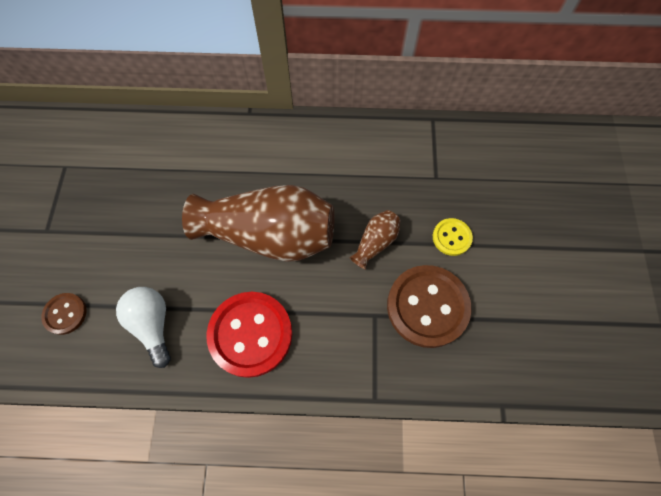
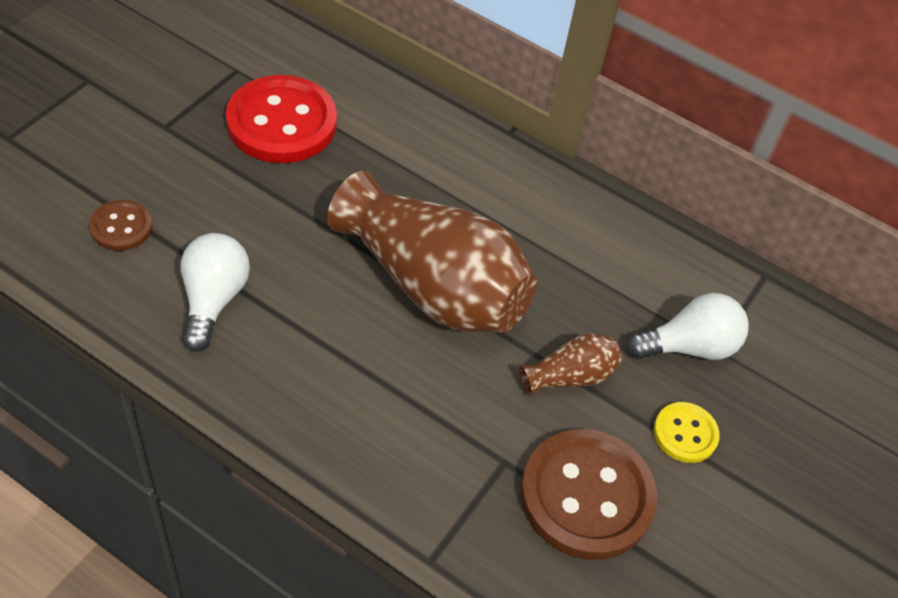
camera: 25 degrees right, 15 degrees down
(250, 334) = (324, 383): red button -> red button (282, 122)
(422, 185) = (689, 346): none -> white light bulb

